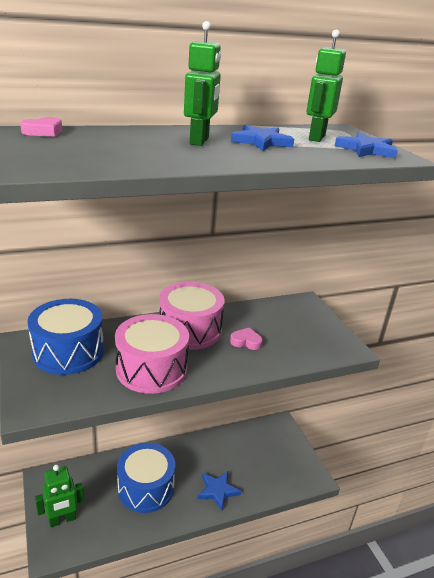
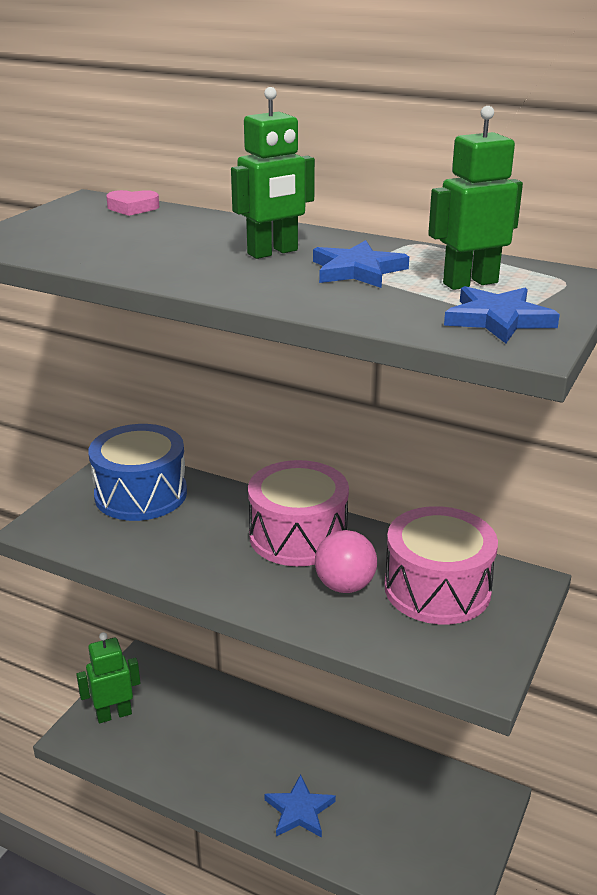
camera: 50 degrees right, 0 degrees up
(62, 520) = (114, 714): green robot -> green robot turned 135 degrees clockwise
(146, 487) = (225, 744): blue drum -> none
(151, 369) = (190, 554): pink drum -> pink drum (437, 589)
(246, 342) = (345, 586): pink heart -> pink ball

